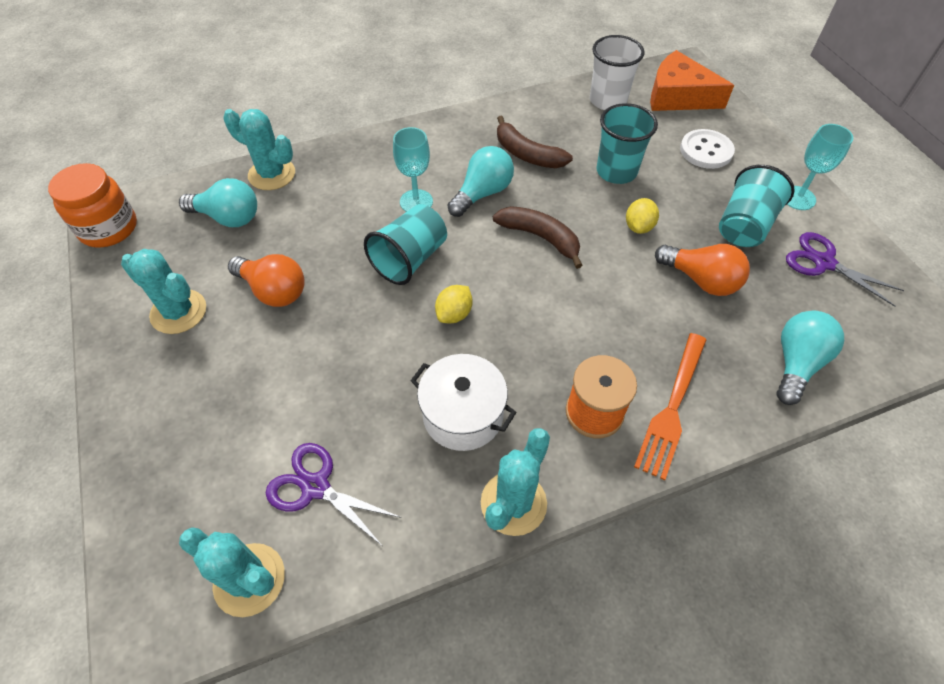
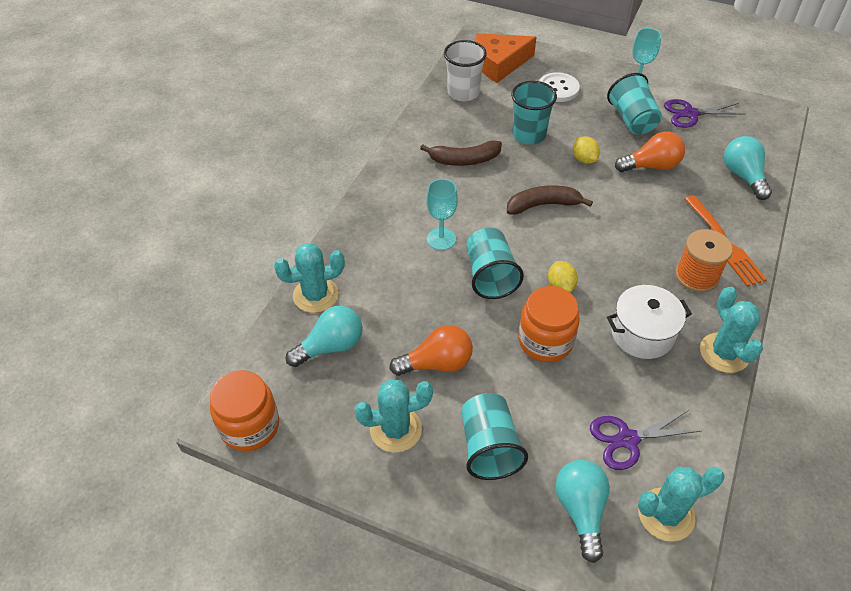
camera: 45 degrees left, 5 degrees down
(213, 386) = (489, 447): none -> turquoise cup
(374, 346) = (545, 341): none -> orange jar
(482, 193) = (473, 203): turquoise light bulb -> turquoise light bulb (581, 510)

